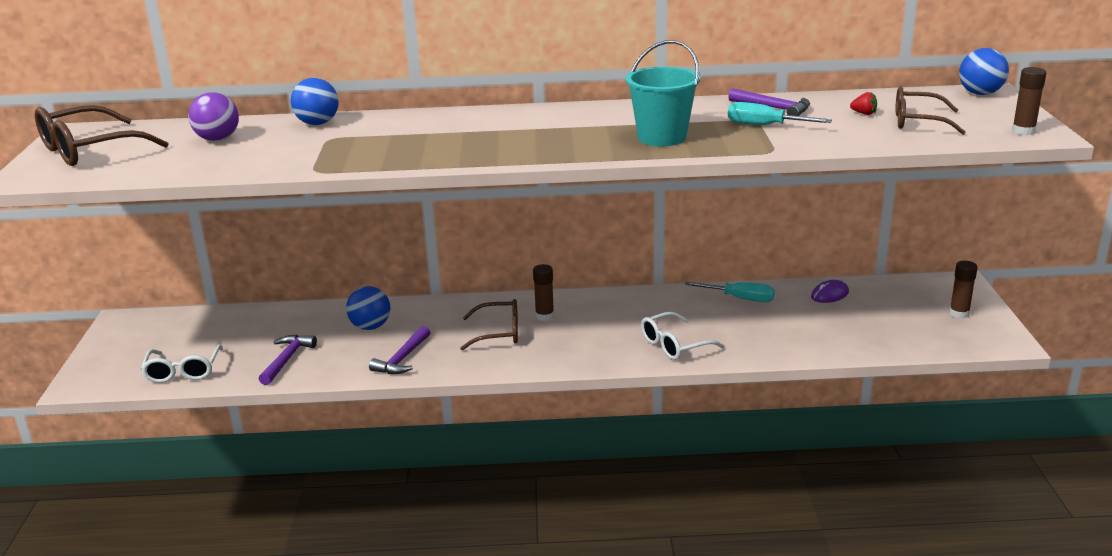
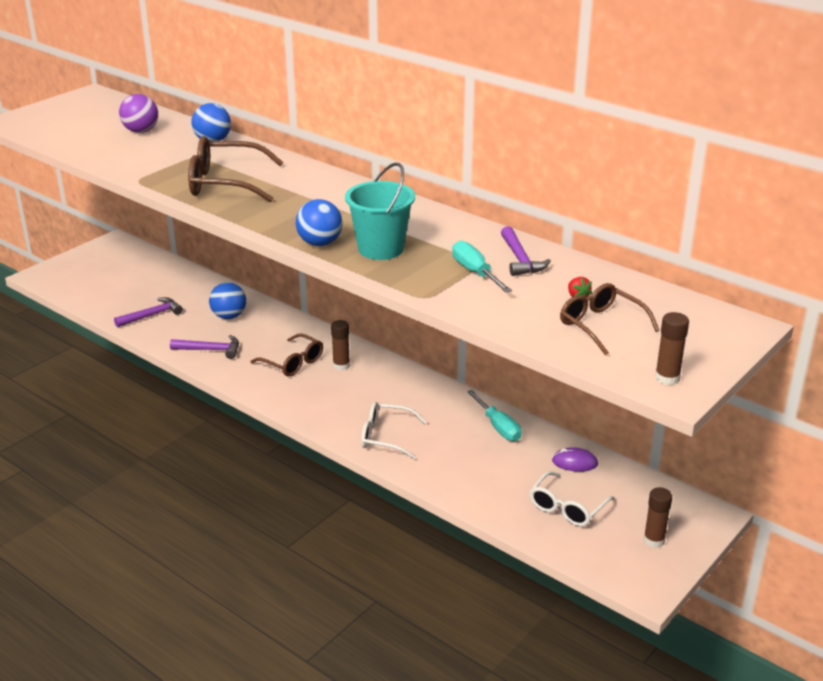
camera: 40 degrees right, 5 degrees up
(89, 150) = (70, 112): brown glasses -> brown glasses (225, 183)
(183, 371) = (93, 294): white glasses -> white glasses (567, 508)
(402, 359) = (210, 350): purple hammer -> purple hammer turned 150 degrees counterclockwise
(980, 93) = (730, 324): blue ball -> blue ball (320, 243)

